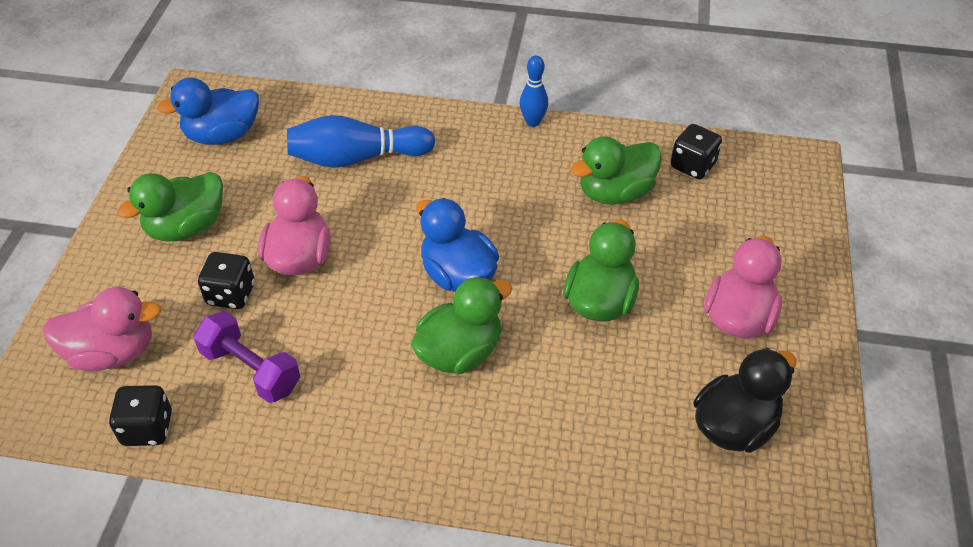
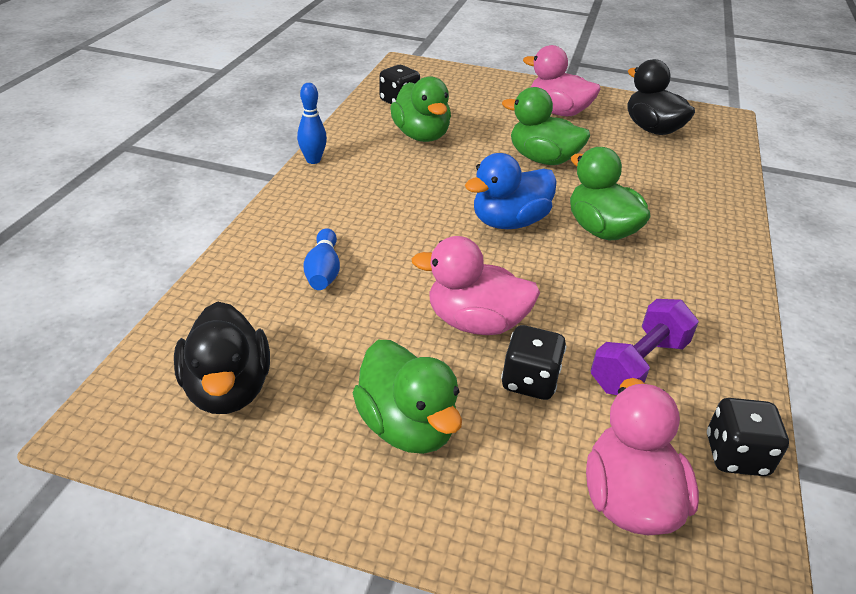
camera: 85 degrees left, 10 degrees down
(222, 135) = (228, 389): blue duck -> black duck
(356, 158) = (323, 271): blue bowling pin -> blue bowling pin, size x0.58

